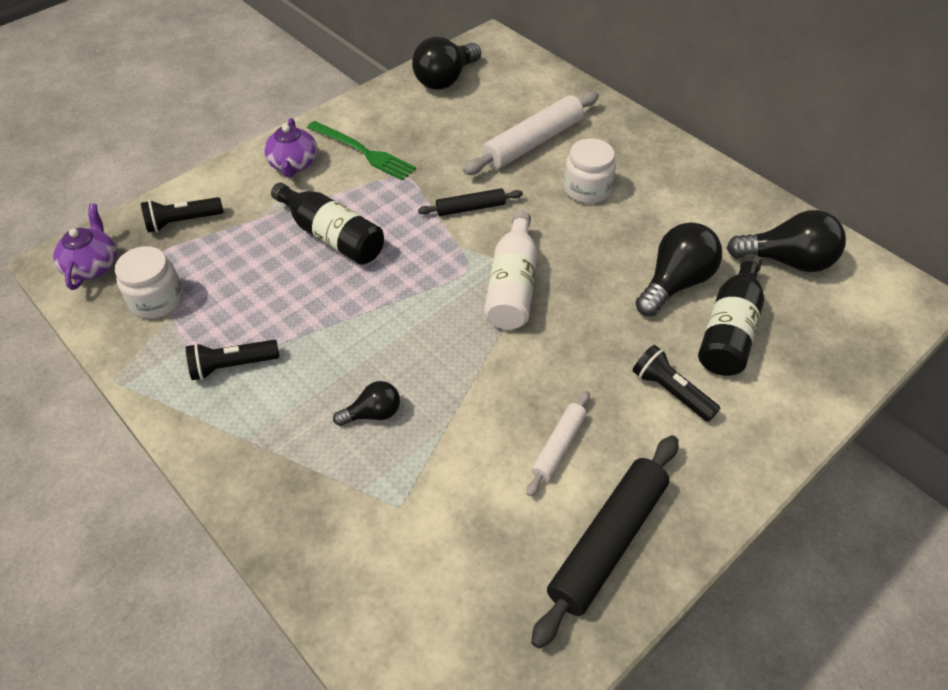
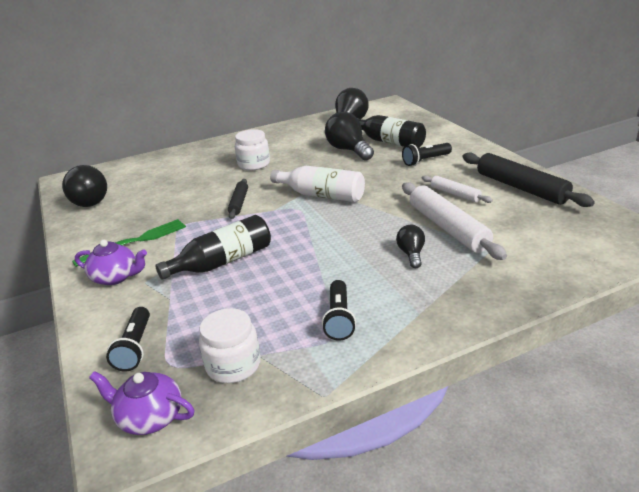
camera: 70 degrees left, 20 degrees down
(533, 143) = (194, 176): white rolling pin -> white rolling pin (448, 228)

